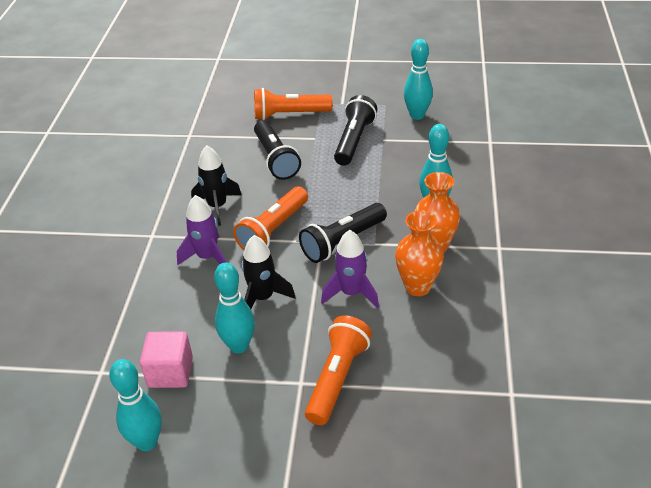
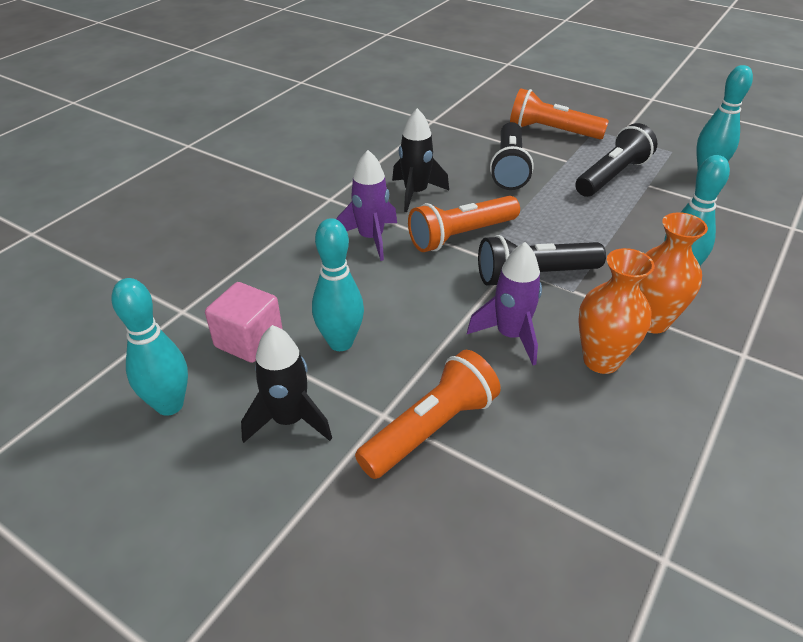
camera: 25 degrees right, 0 degrees up
(263, 298) = (402, 301): black rocket -> black rocket (289, 420)

